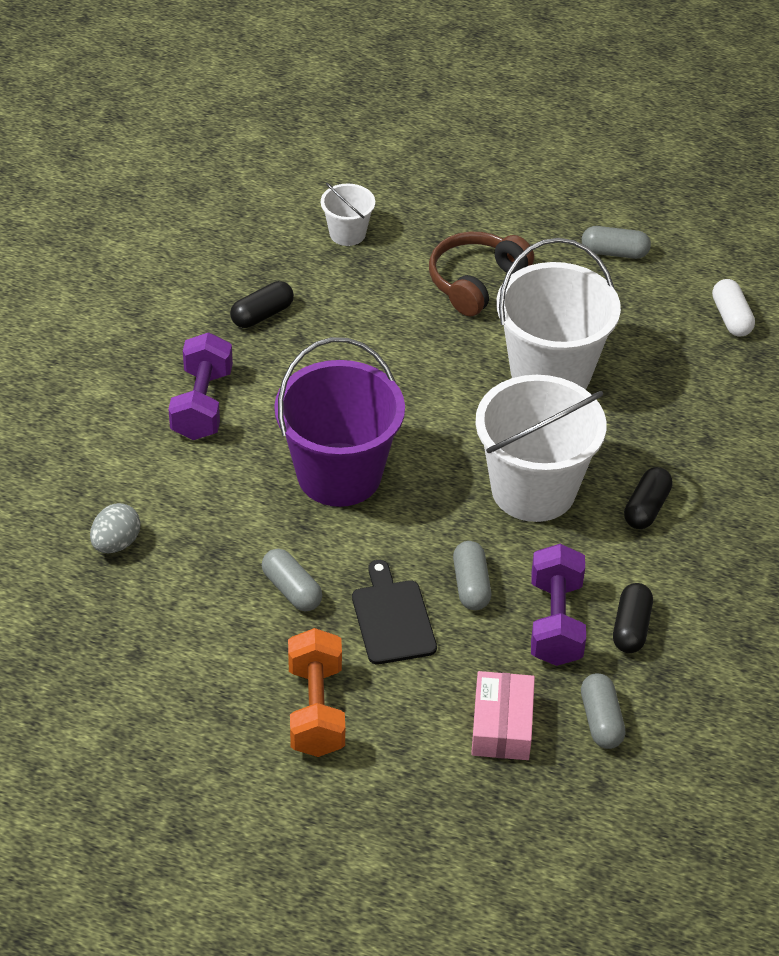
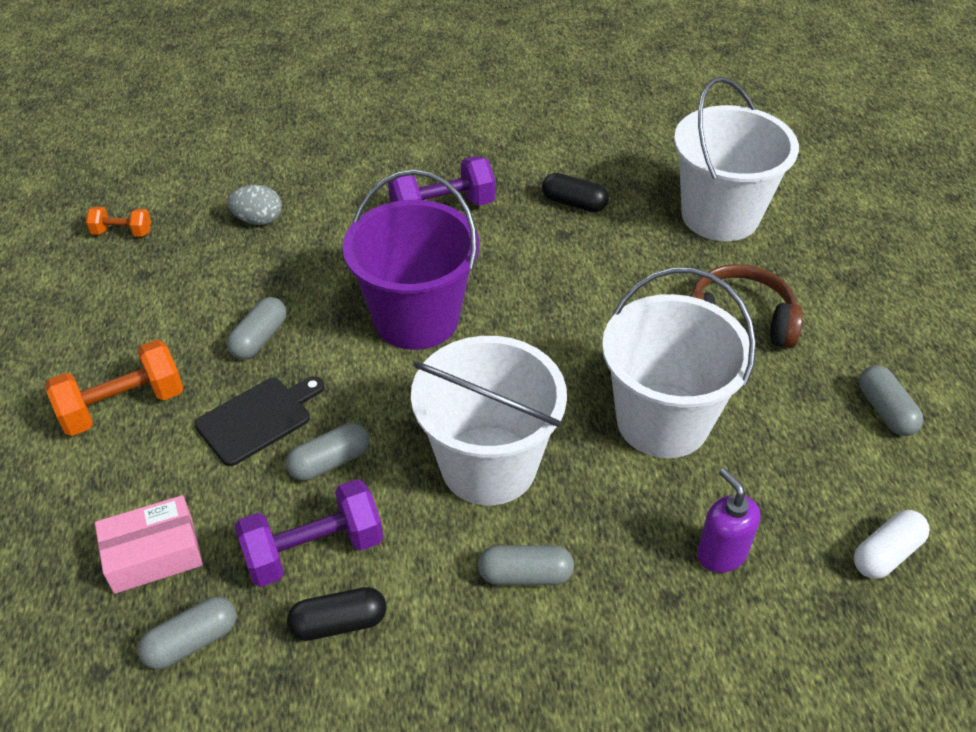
camera: 65 degrees right, 0 degrees up
(54, 657) = (122, 232): none -> orange dumbbell
(347, 233) = (720, 216): white bucket -> white bucket, size x2.10
(646, 508) = (525, 575): black capsule -> grey capsule
(686, 397) = (721, 553): none -> purple soap dispenser

